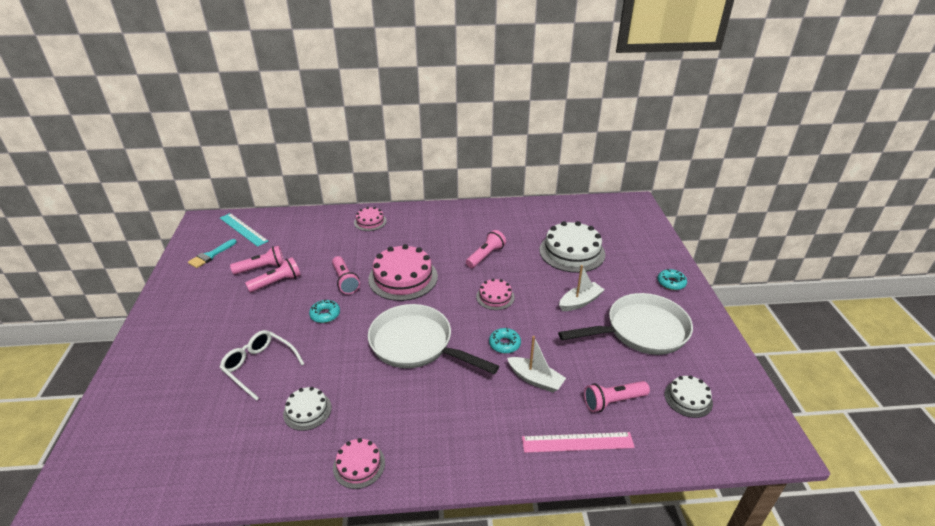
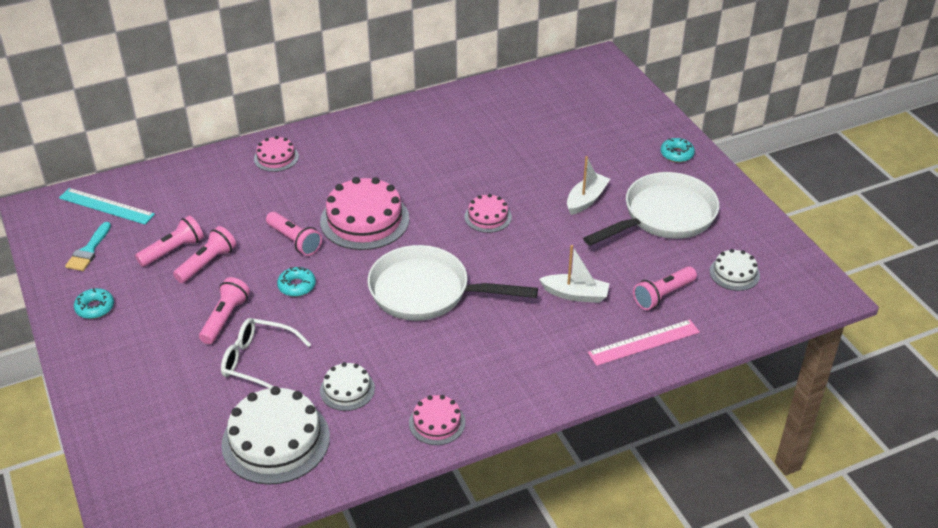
camera: 20 degrees left, 5 degrees up
(485, 256) = (451, 170): pink flashlight -> pink flashlight (225, 318)
(504, 344) = (525, 266): turquoise donut -> turquoise donut (95, 308)
(572, 252) = (551, 142): white cake -> white cake (276, 440)

